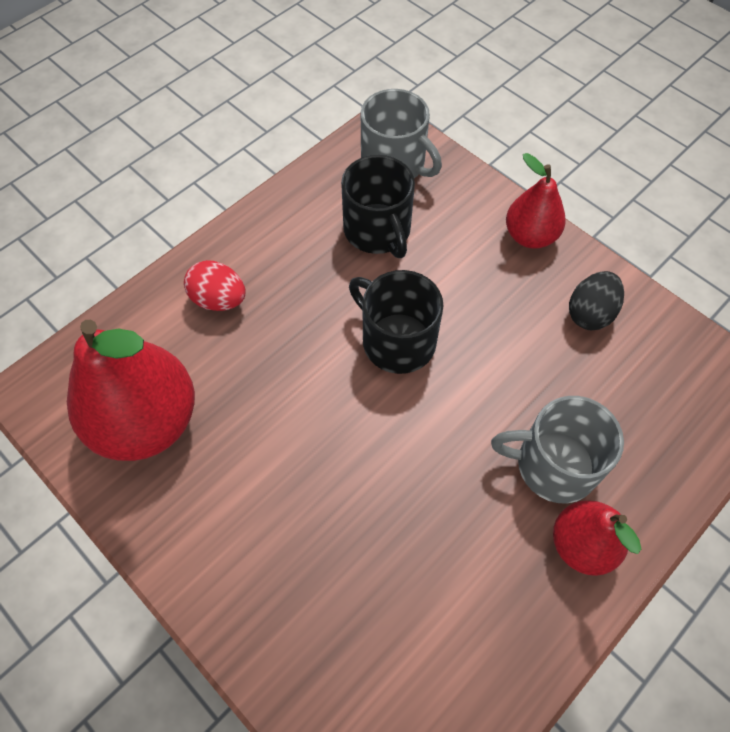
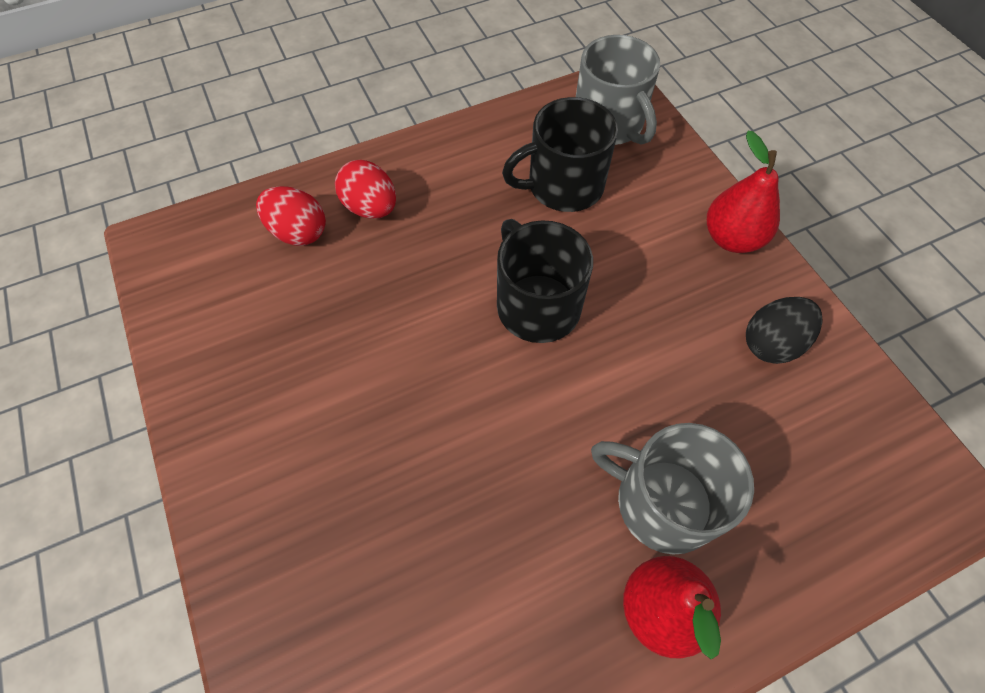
camera: 20 degrees right, 0 degrees up
(146, 421) = (246, 306): red pear -> none
(163, 341) = (298, 232): none -> red egg
(378, 230) = (563, 185): black mug -> black mug turned 75 degrees clockwise

